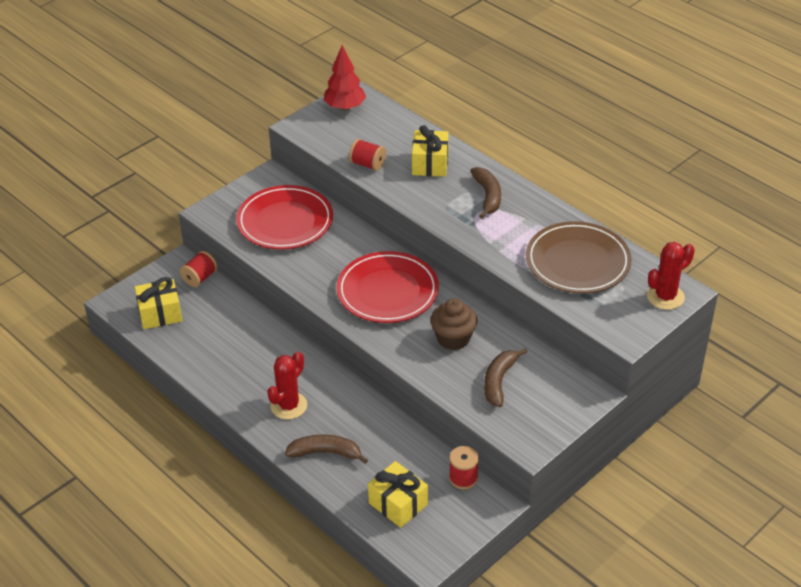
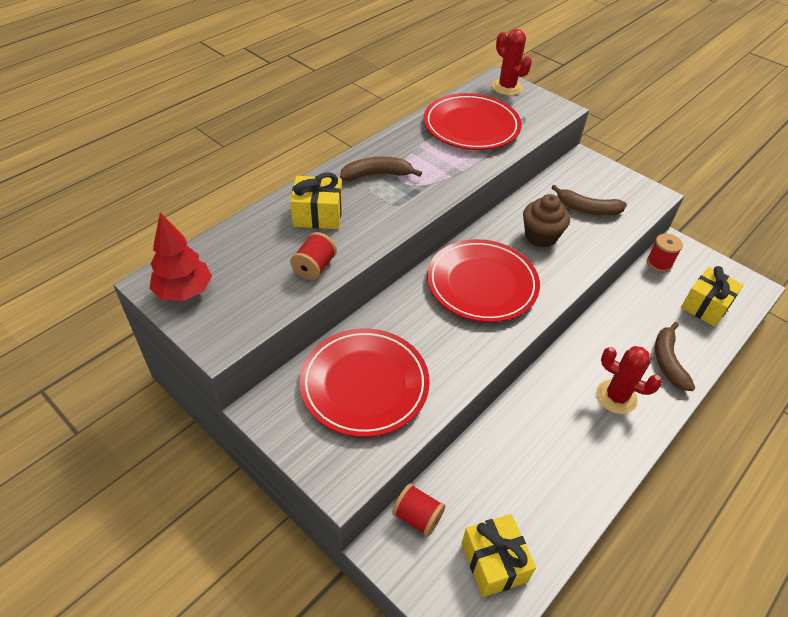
camera: 95 degrees left, 5 degrees up
(577, 262) = (471, 126): brown plate -> red plate

